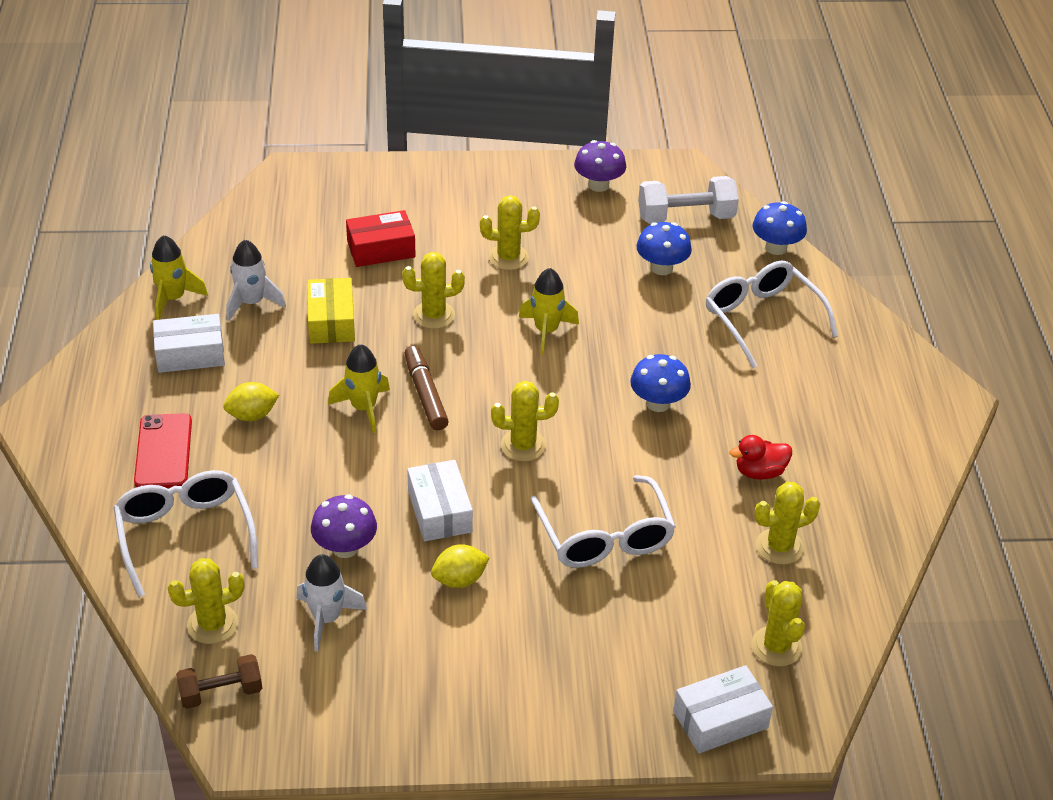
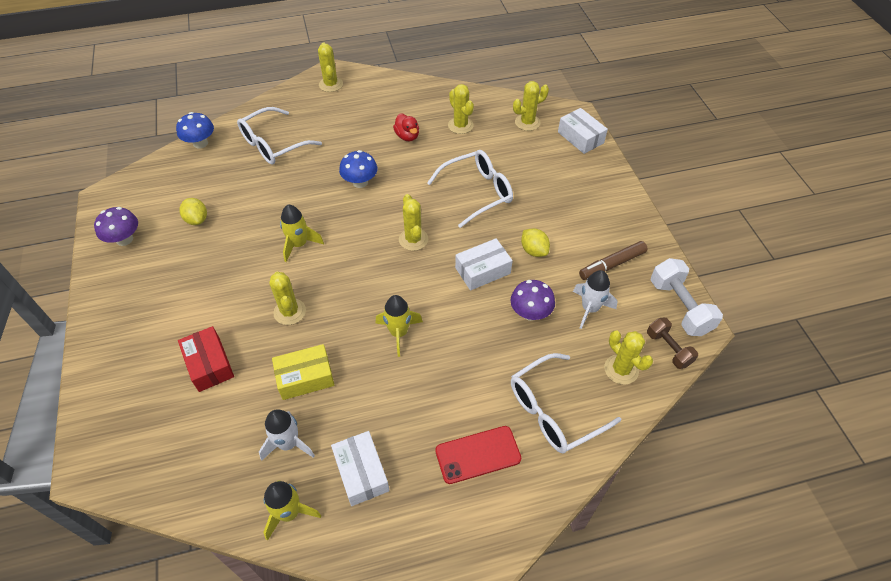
camera: 100 degrees left, 10 degrees up
(252, 415) = (423, 403): yellow lemon -> yellow lemon (197, 220)
(425, 394) = (376, 300): brown marker -> brown marker (612, 265)
(508, 257) = (217, 279): yellow cactus -> yellow cactus (331, 84)
(661, 268) = (225, 194): blue mushroom -> none
(685, 217) = (167, 188): white dumbbell -> white dumbbell (679, 307)

